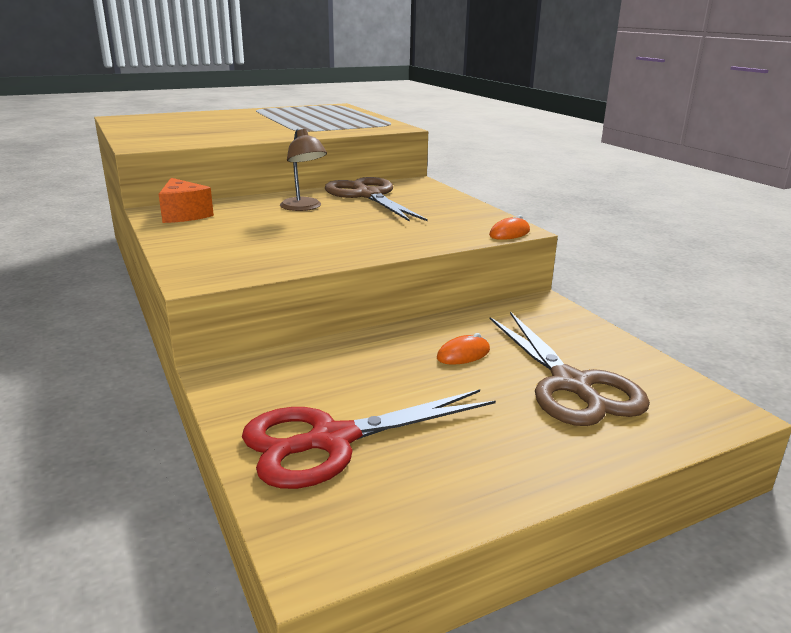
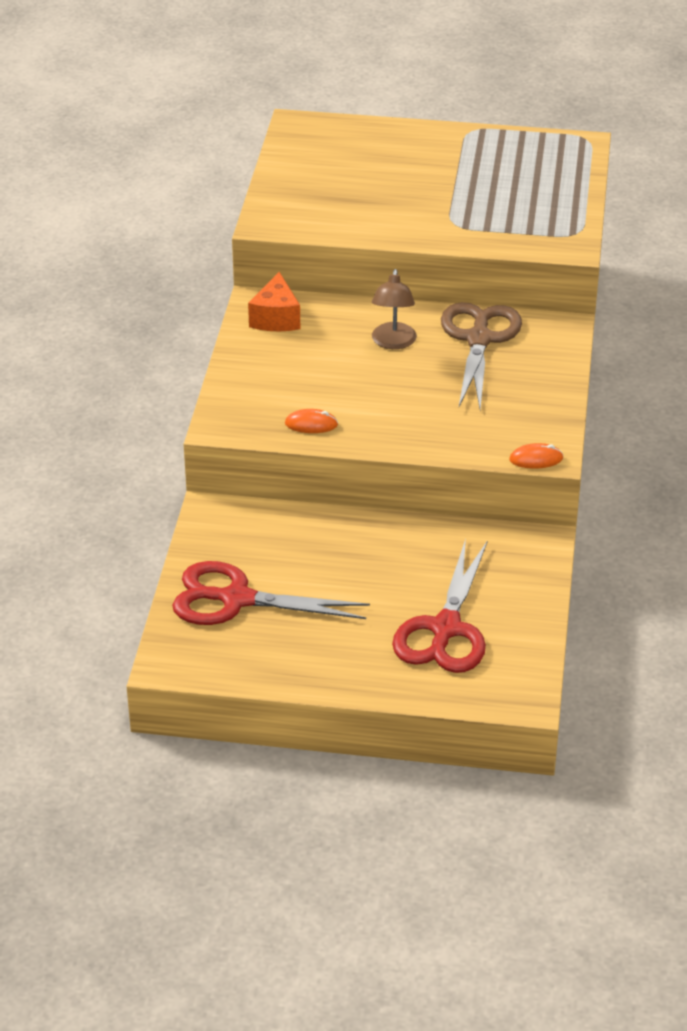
camera: 35 degrees right, 15 degrees up
(463, 354) = (401, 567): orange mouse -> orange mouse (311, 424)
(571, 385) = (445, 629): brown scissors -> red scissors

